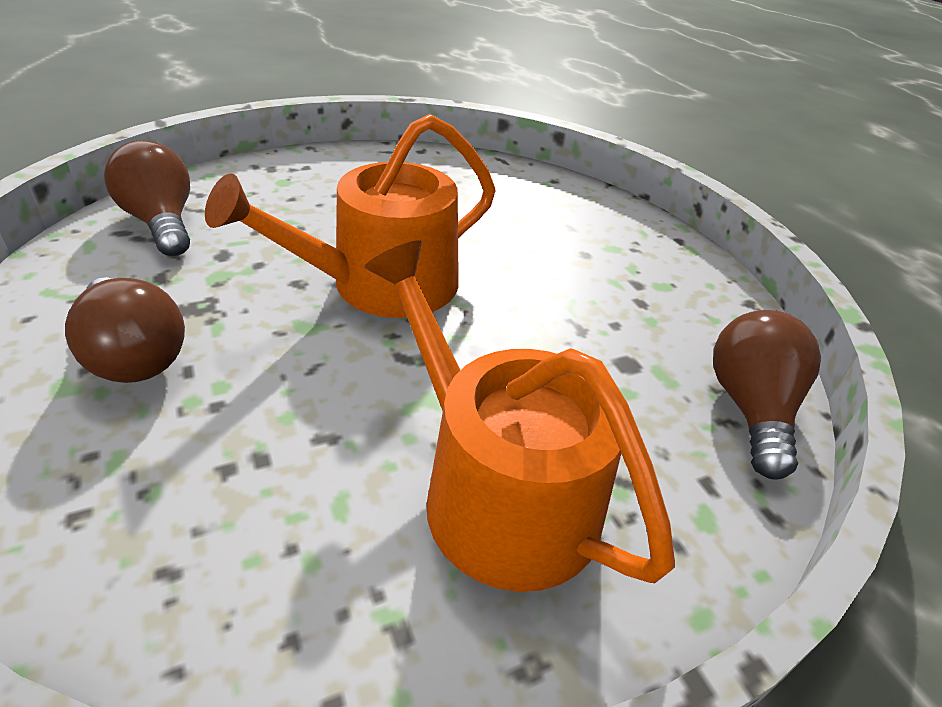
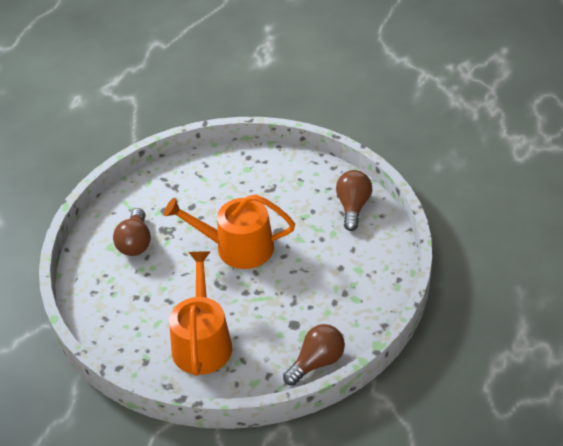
camera: 45 degrees right, 5 degrees up
(161, 223) = (180, 179): brown light bulb -> brown light bulb (353, 207)

